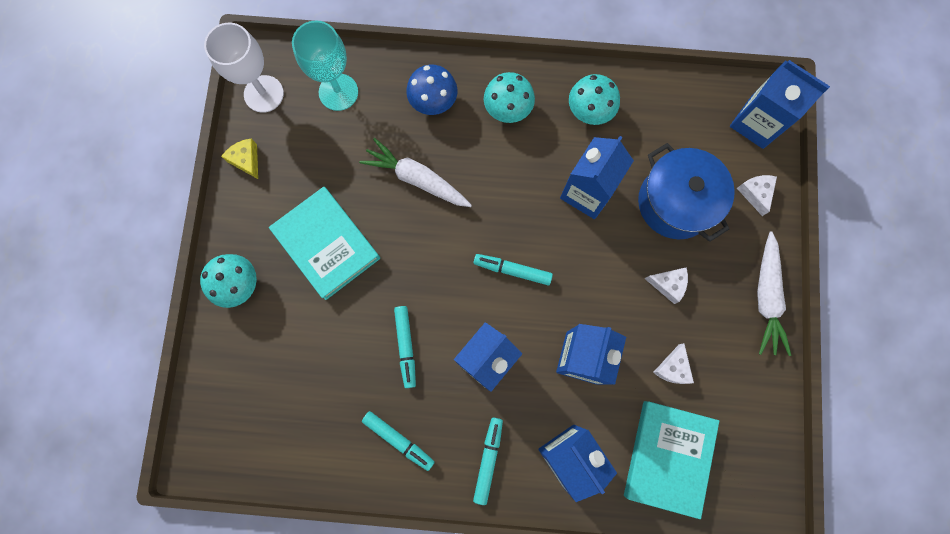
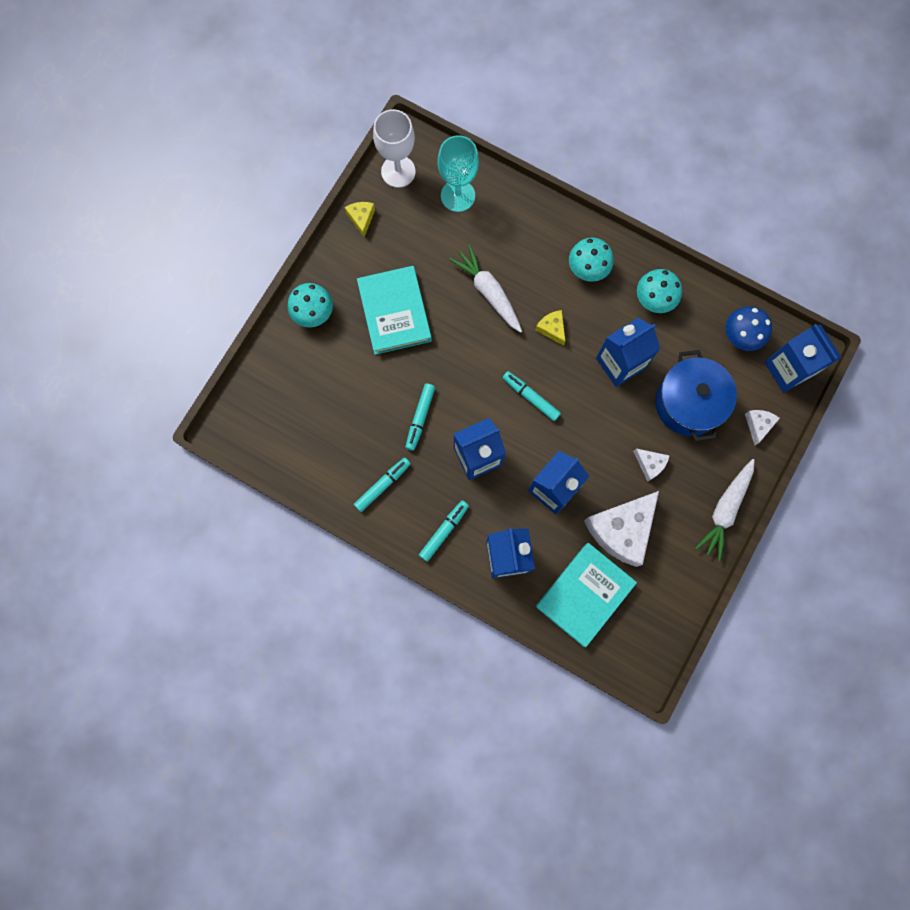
camera: 25 degrees right, 0 degrees up
(399, 440) = (382, 485): turquoise marker -> turquoise marker turned 105 degrees counterclockwise
(433, 101) = (530, 235): blue mushroom -> blue mushroom (741, 335)
(500, 188) = (552, 329): none -> yellow cheese
(672, 368) = (621, 529): white cheese -> white cheese, size x2.18

